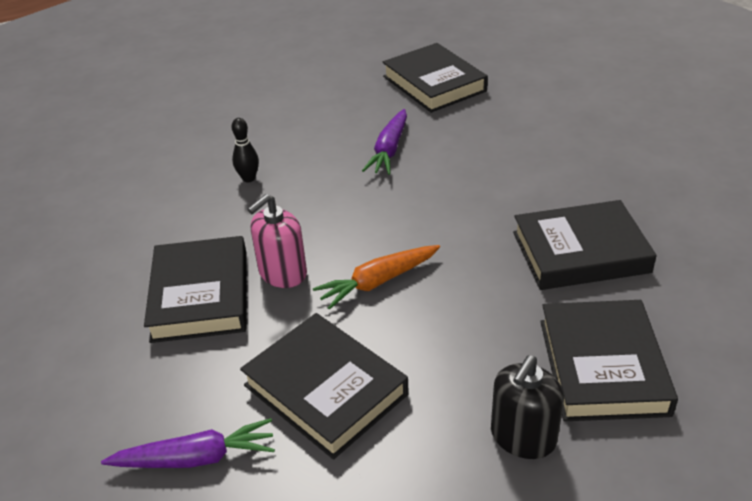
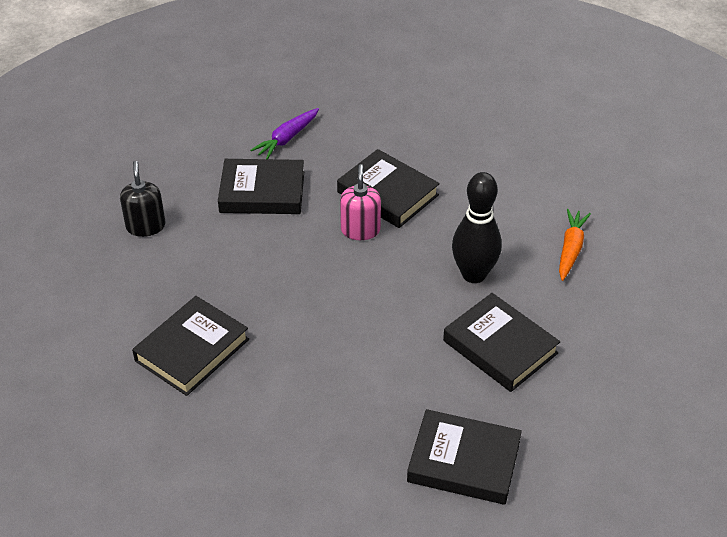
camera: 135 degrees right, 5 degrees up
(248, 178) = (474, 274): black bowling pin -> black bowling pin, size x2.17
(378, 282) = (299, 257): orange carrot -> orange carrot (570, 249)
(389, 150) = (410, 359): purple carrot -> none
(602, 366) = (128, 282): black book -> black book (500, 347)

